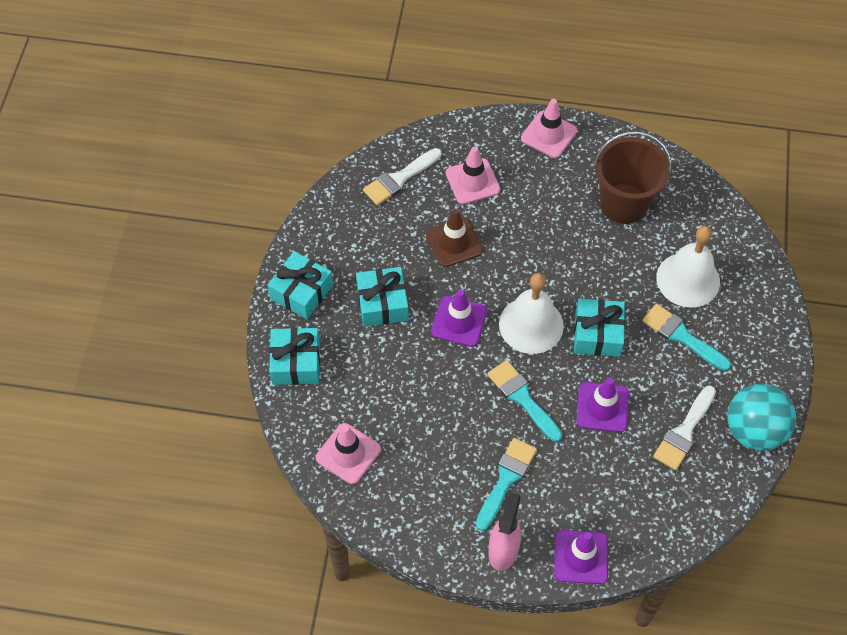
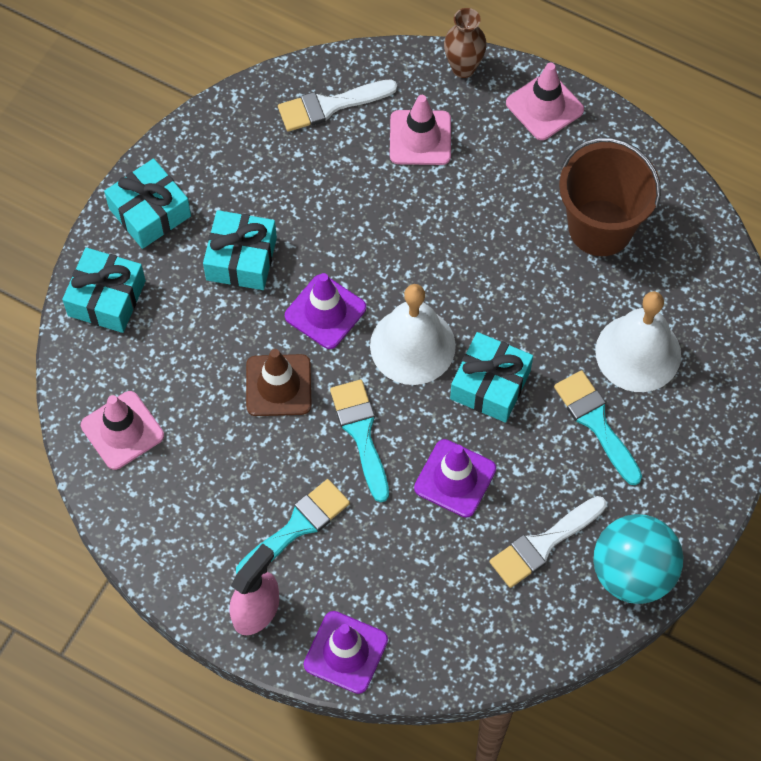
camera: 20 degrees right, 5 degrees up
(454, 242) = (362, 209): brown traffic cone -> brown traffic cone (278, 385)
(481, 126) = (463, 68): none -> brown vase

